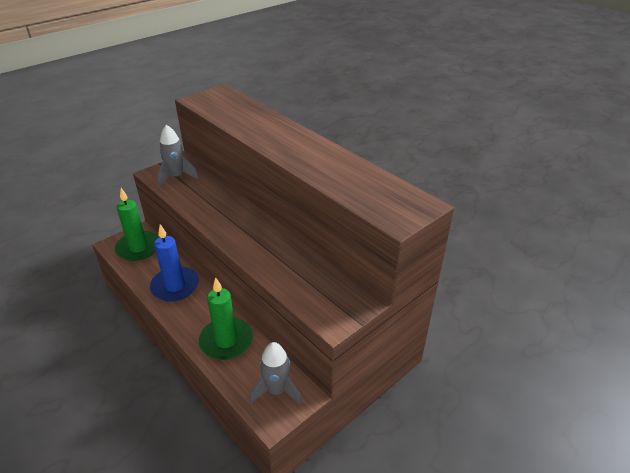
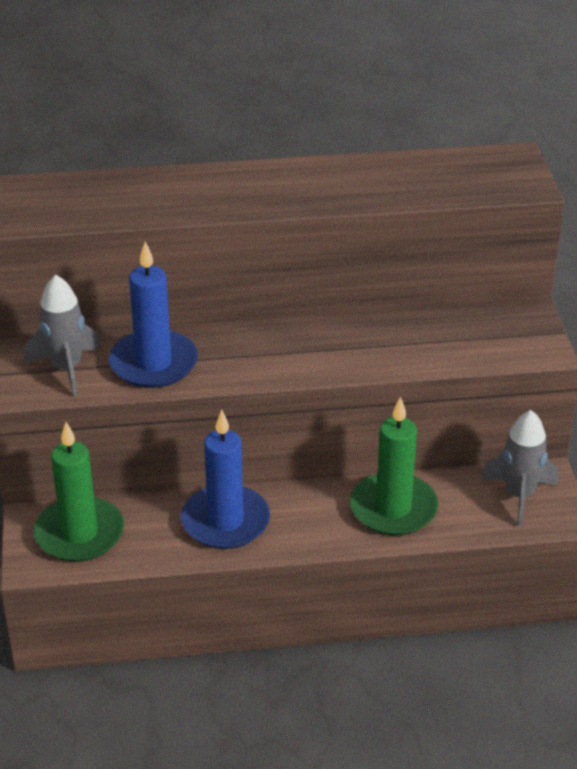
camera: 55 degrees left, 0 degrees up
(199, 196) = (153, 363): none -> blue candle

